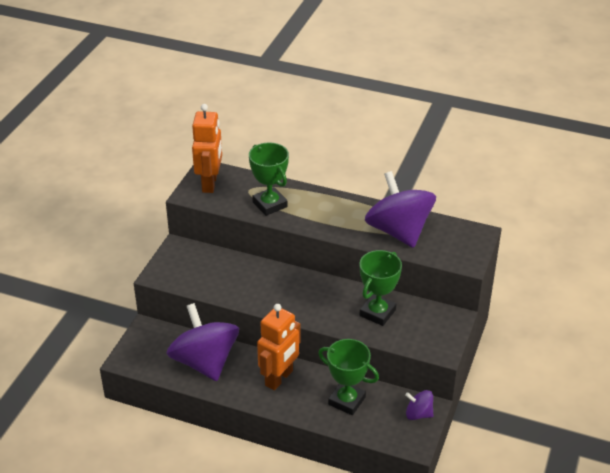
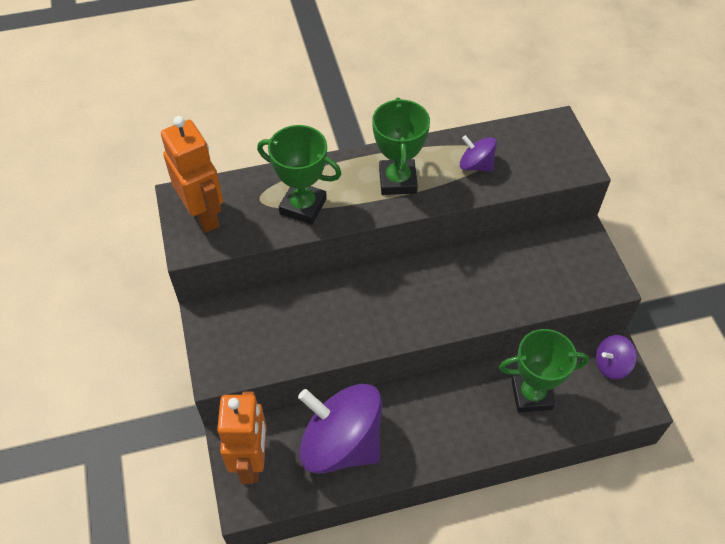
camera: 35 degrees left, 15 degrees up
(279, 378) = (440, 412): orange robot -> orange robot (252, 461)
(377, 313) = (506, 275): green trophy -> green trophy (397, 181)
(398, 231) = (476, 165): purple spinning top -> purple spinning top, size x0.45

